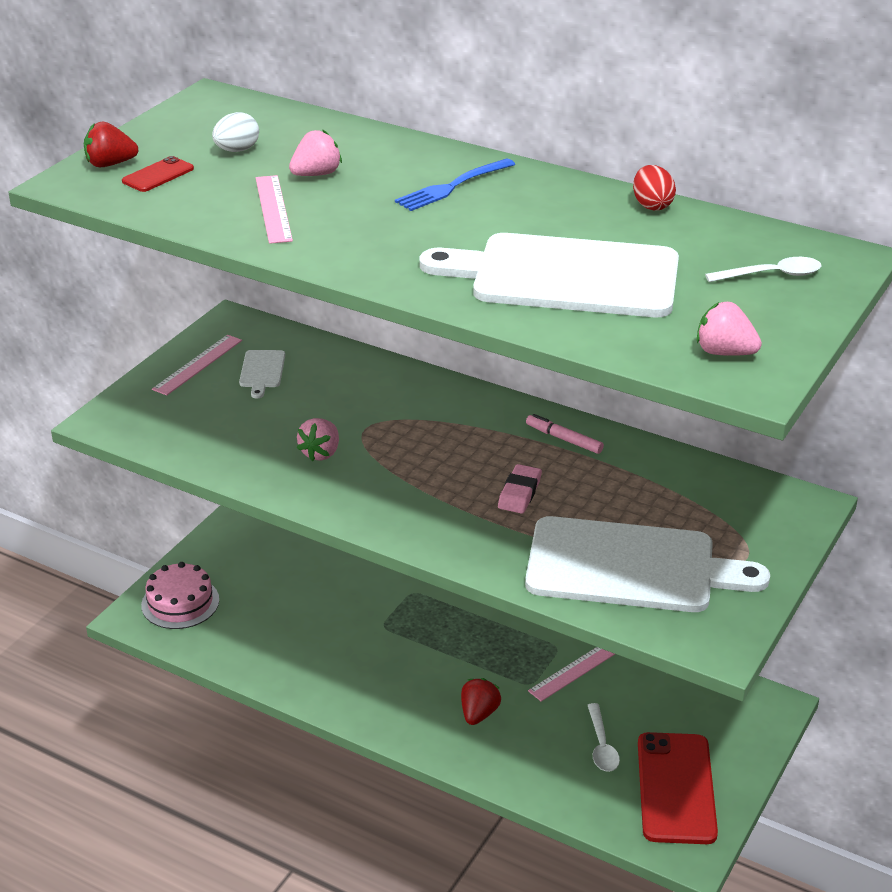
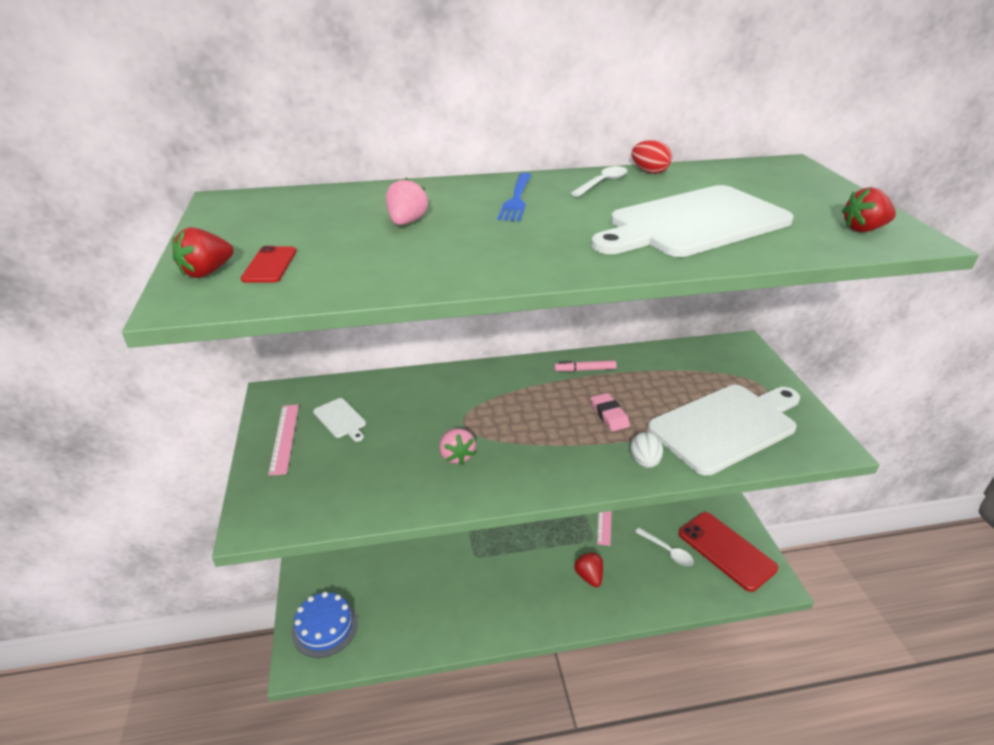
camera: 40 degrees left, 0 degrees up
(180, 602) = (325, 627): pink cake -> blue cake
(237, 150) = (311, 227): white egg -> white egg (644, 462)
(273, 209) = (417, 254): pink ruler -> none
(724, 352) = (863, 229): pink strawberry -> red strawberry
(772, 275) = (783, 183): white spoon -> white spoon (602, 183)

